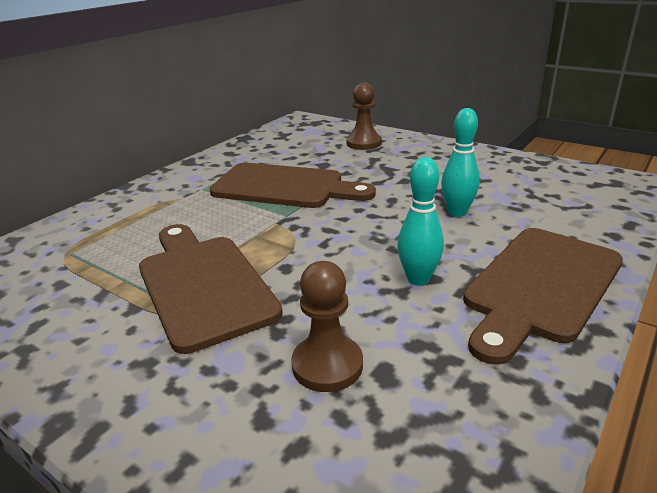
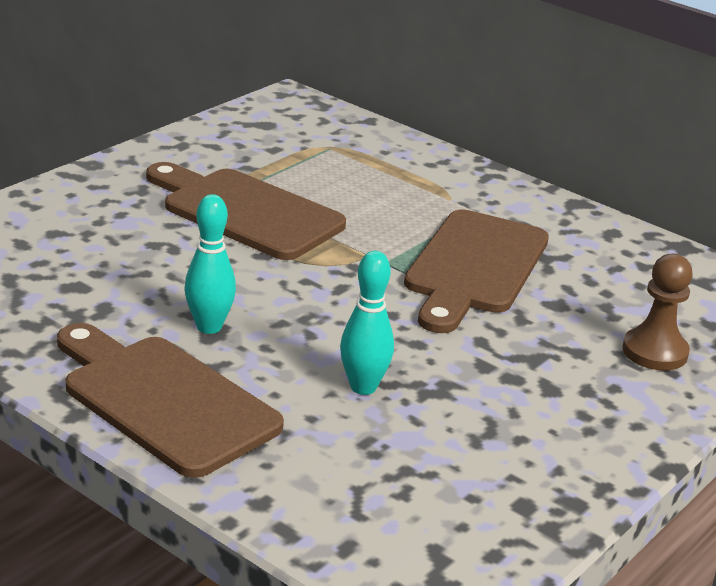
camera: 90 degrees right, 0 degrees up
(203, 284) = (246, 212): brown cutting board -> brown cutting board turned 120 degrees counterclockwise
(327, 365) = (99, 262): brown pawn -> none

